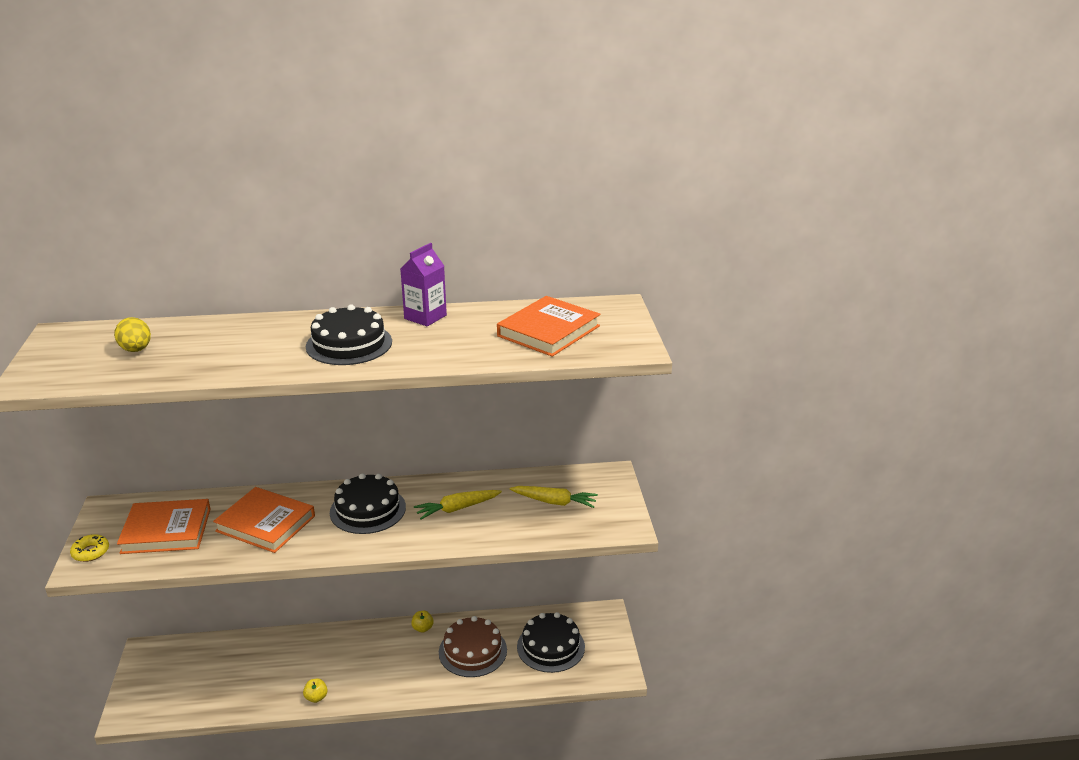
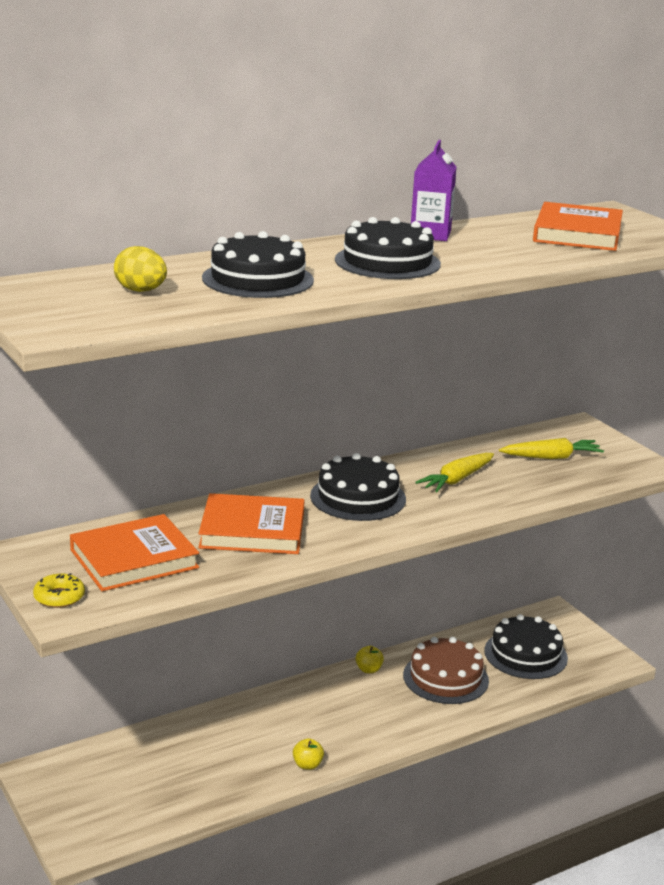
camera: 25 degrees left, 5 degrees down
(230, 349) = (258, 279): none -> black cake

